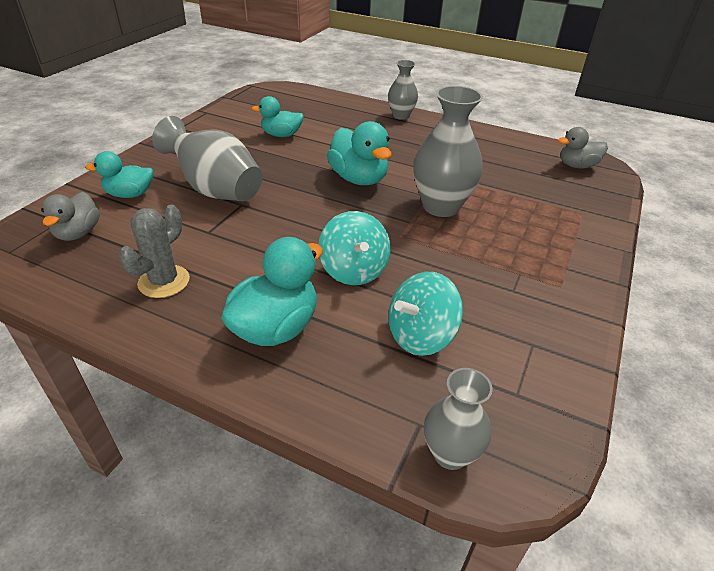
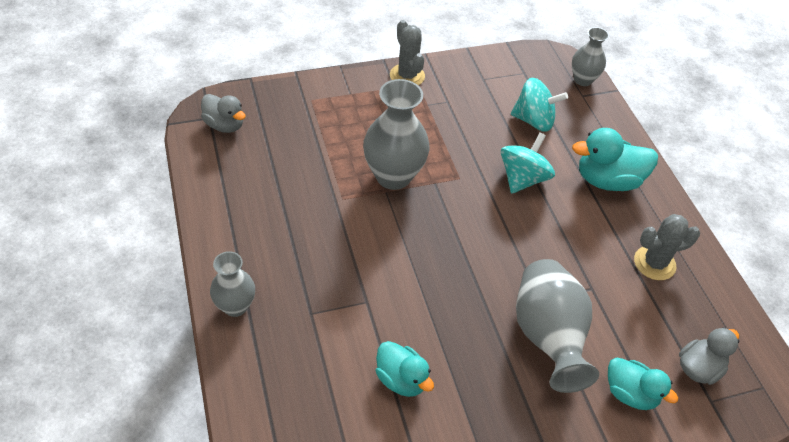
camera: 135 degrees left, 10 degrees up
(359, 179) = (412, 251): turquoise duck -> none
(581, 285) = (407, 76): none -> grey cactus

